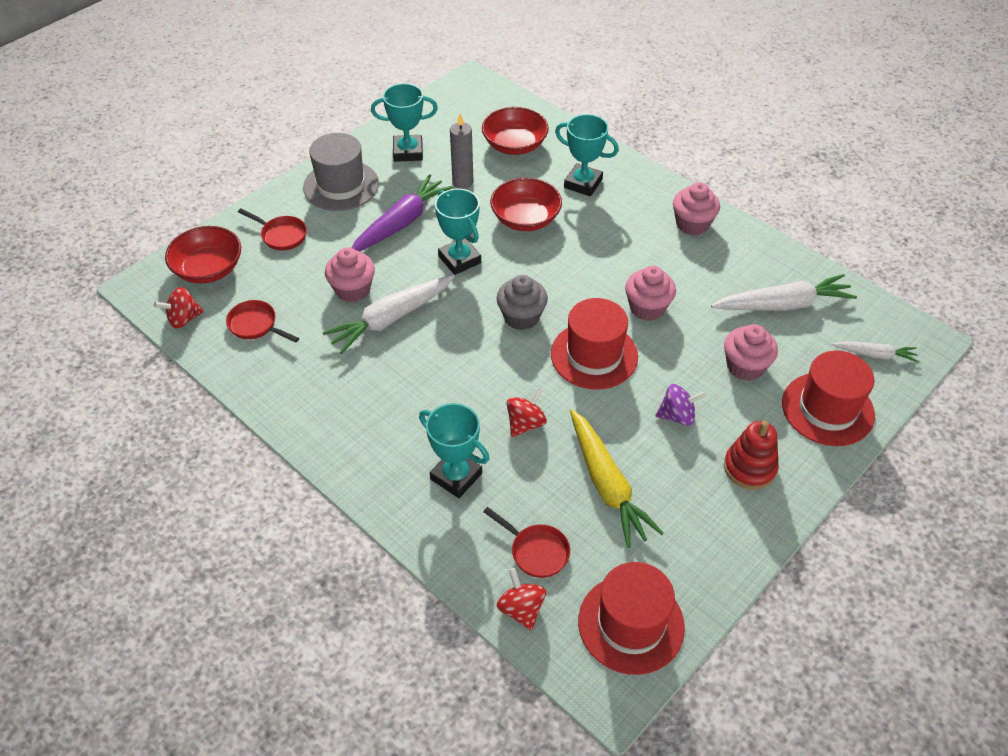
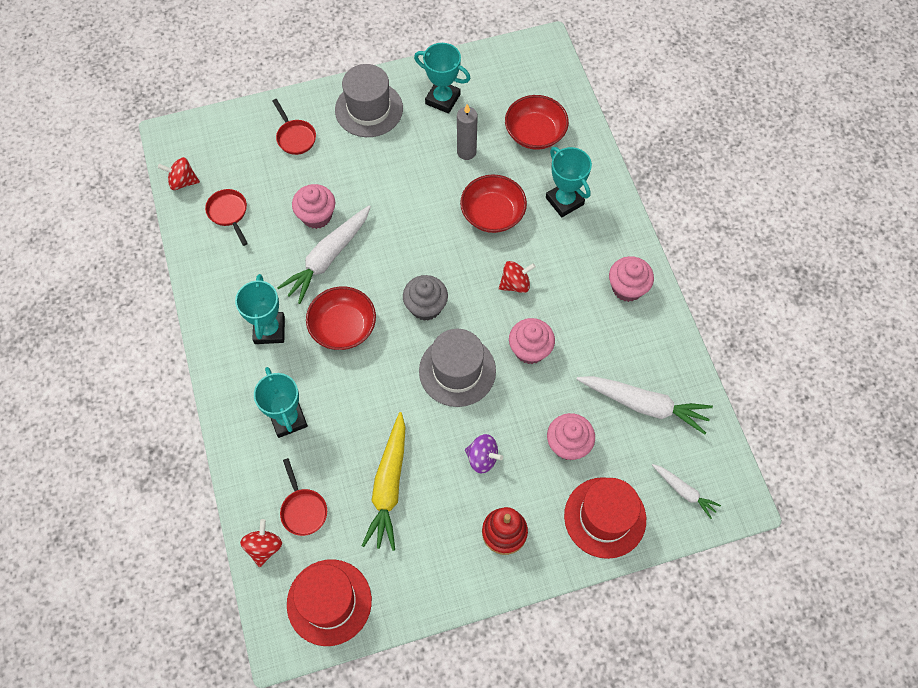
camera: 30 degrees right, 15 degrees up
(208, 269) = (225, 143): red bowl -> red bowl (343, 327)
(391, 318) = (328, 257): white carrot -> white carrot turned 45 degrees counterclockwise
(400, 223) = (391, 170): purple carrot -> none
(459, 259) = (414, 228): turquoise trophy -> turquoise trophy (269, 330)
(525, 423) = (365, 402): red spinning top -> red spinning top (515, 284)
(594, 355) = (457, 371): red hat -> grey hat

